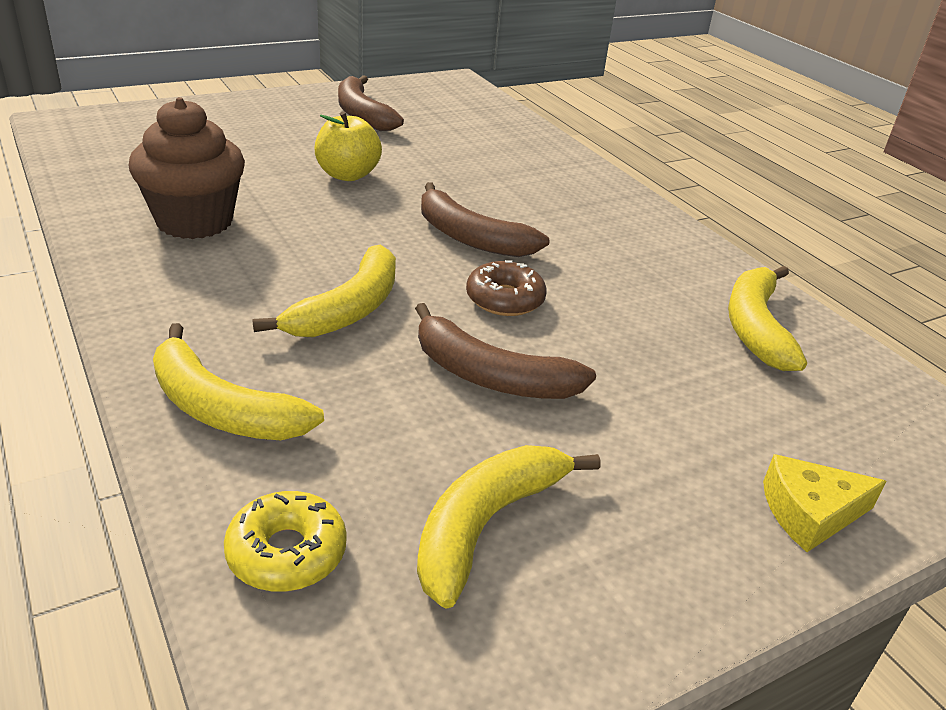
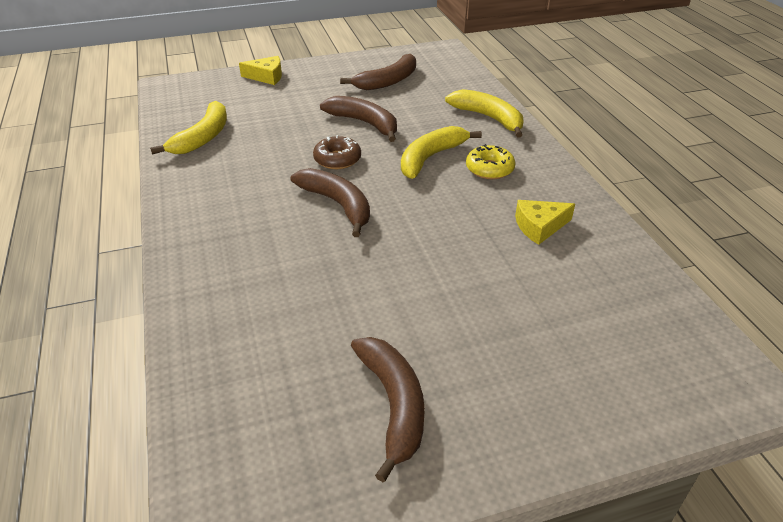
camera: 165 degrees left, 5 degrees up
(195, 221) = (539, 226): brown cupcake -> yellow cheese
(287, 552) = (457, 80): yellow donut -> yellow donut (489, 169)
(347, 175) = (422, 279): yellow apple -> none
(486, 524) = (387, 81): yellow banana -> brown banana

